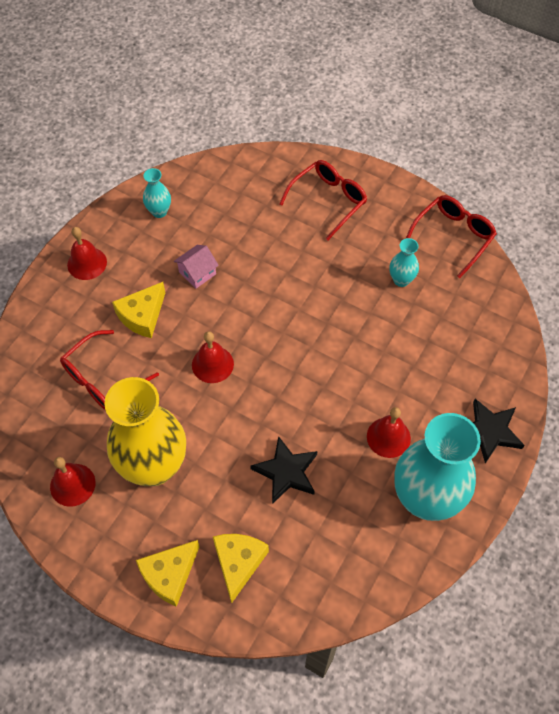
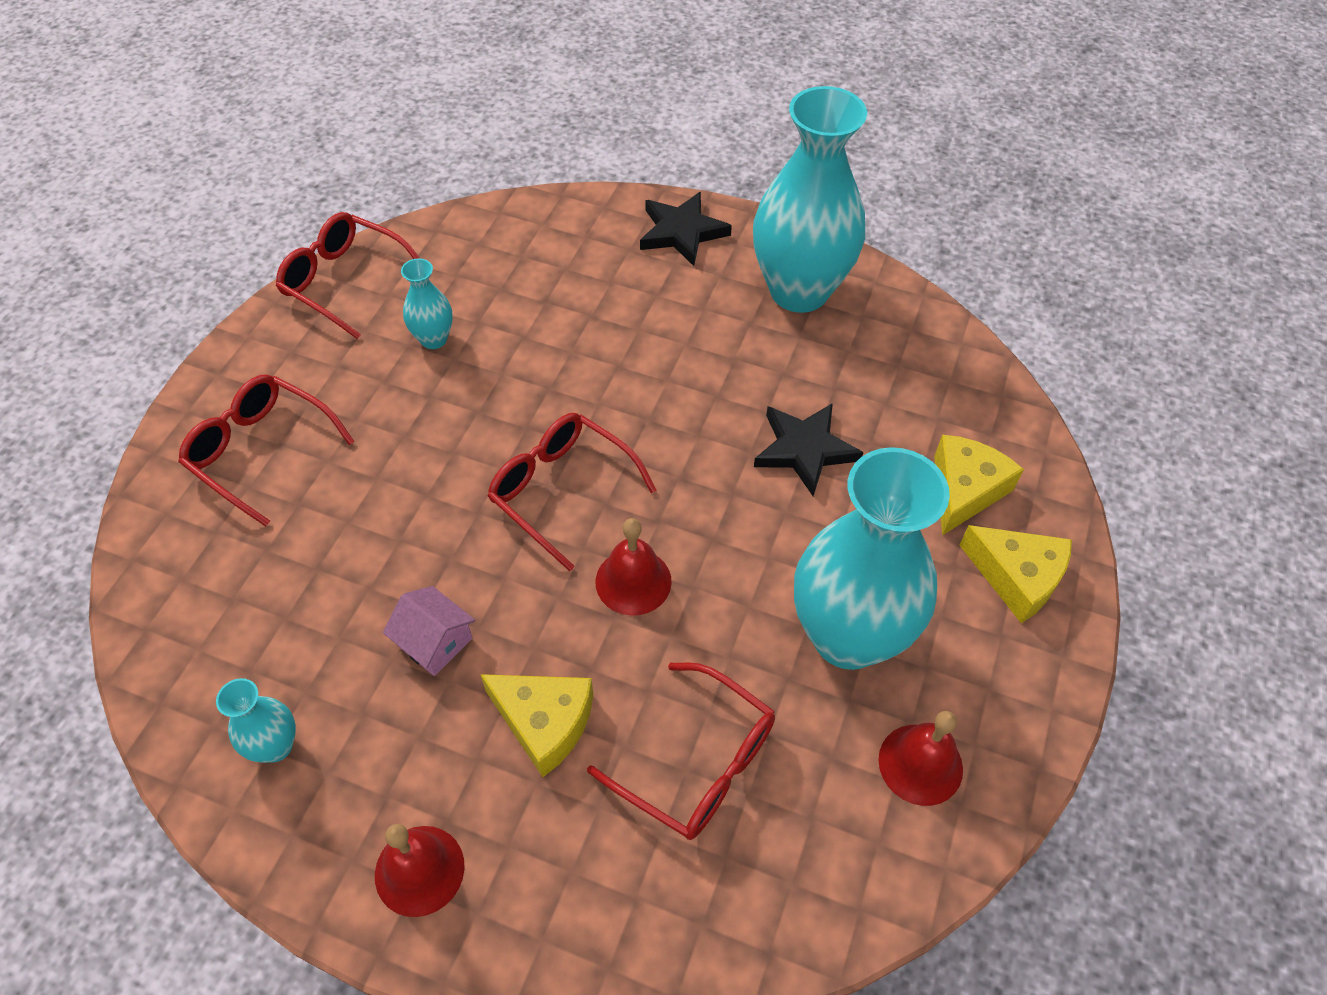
camera: 100 degrees left, 5 degrees down
(154, 466) = (848, 636): yellow vase -> turquoise vase
(238, 563) = (965, 490): yellow cheese -> yellow cheese turned 120 degrees clockwise
(279, 336) = (561, 490): none -> red glasses
(388, 437) = (716, 335): red bell -> none

